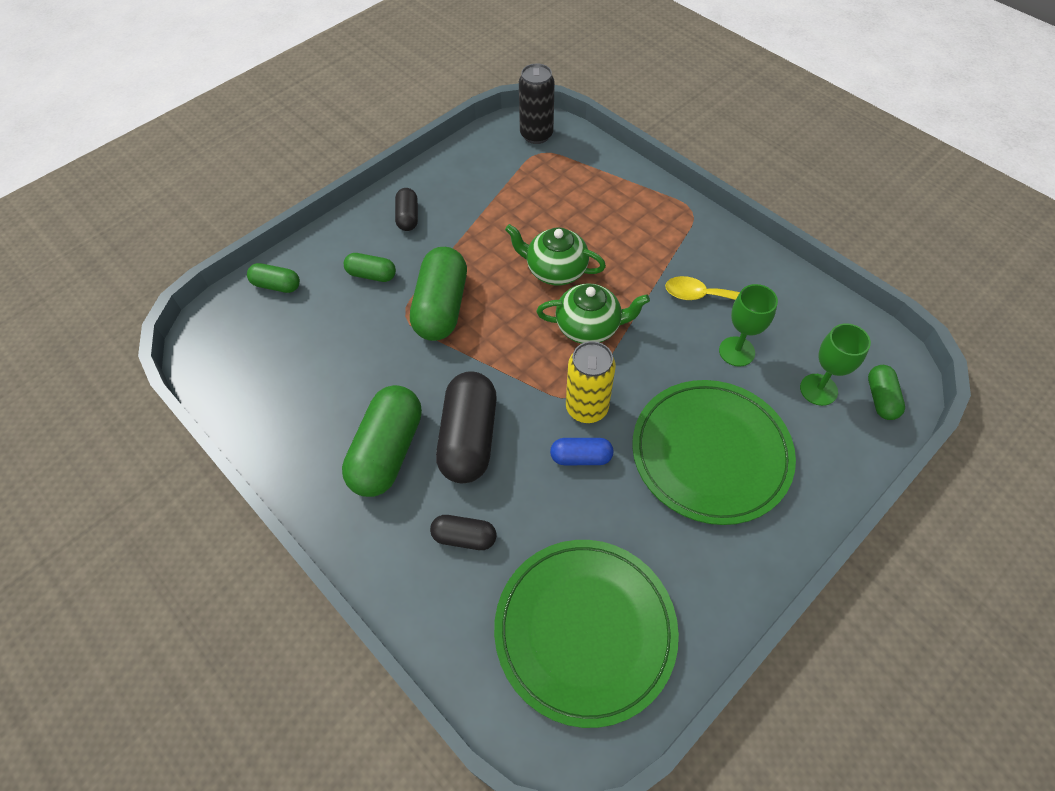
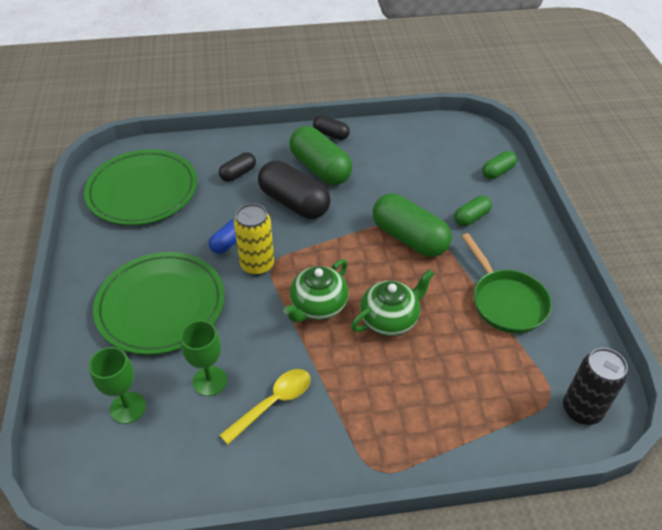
camera: 125 degrees right, 10 degrees down
(408, 217) = (521, 262): black capsule -> black capsule (331, 134)
(466, 208) = (506, 301): none -> green pan
(881, 398) = (76, 444): green capsule -> none

